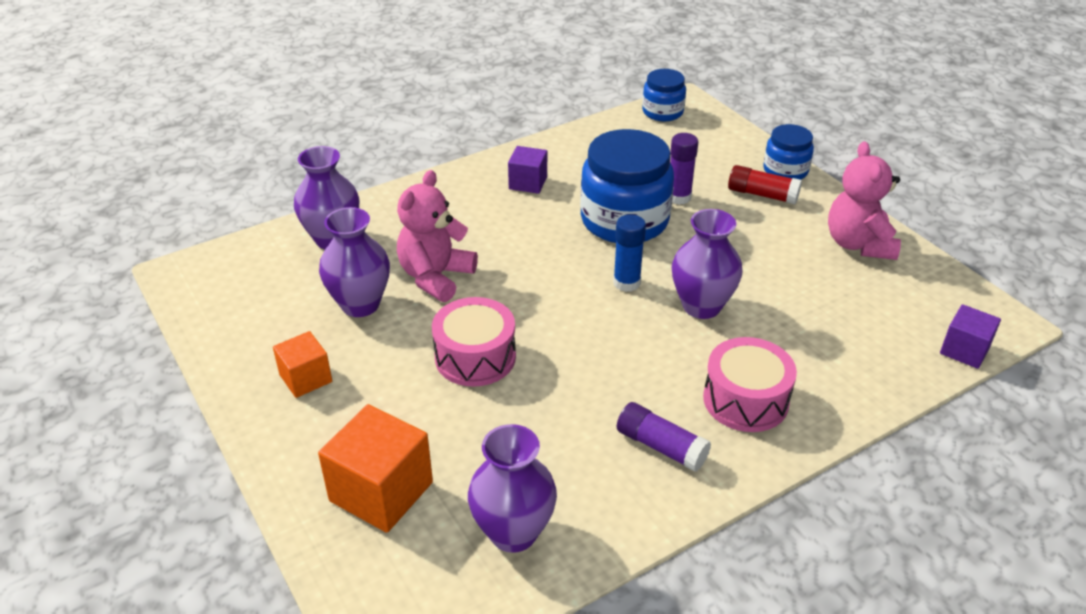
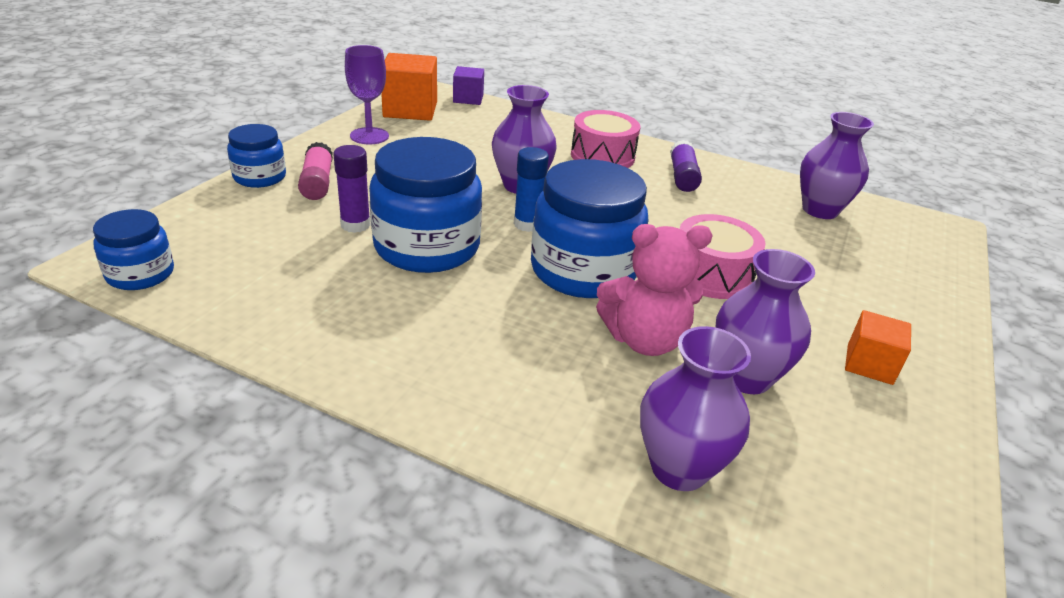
camera: 125 degrees left, 5 degrees down
(381, 491) = (881, 270): orange cube -> orange cube (410, 110)
(528, 183) = (400, 335): purple cube -> none
(536, 285) = (583, 270): none -> blue jar
(762, 195) = (317, 183): red glue stick -> pink glue stick
(858, 244) = (369, 136): pink teddy bear -> purple goblet

